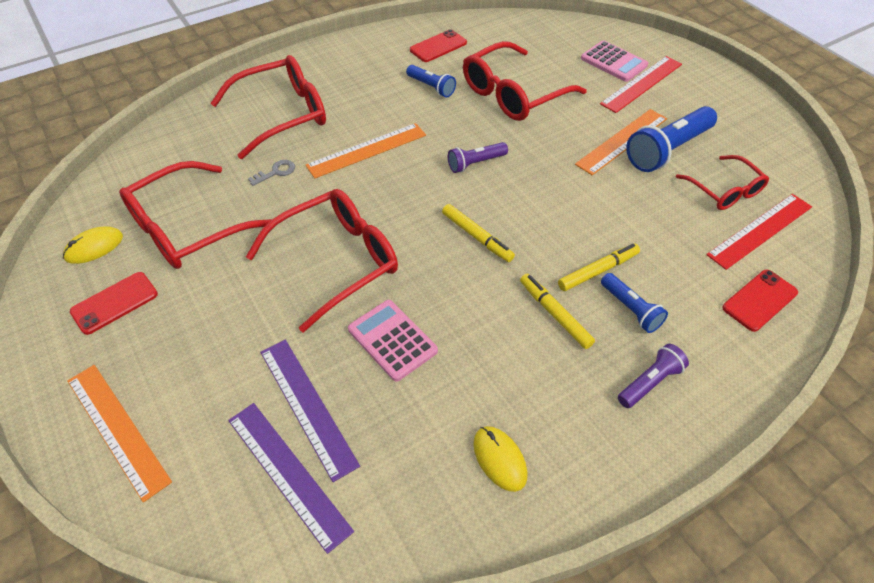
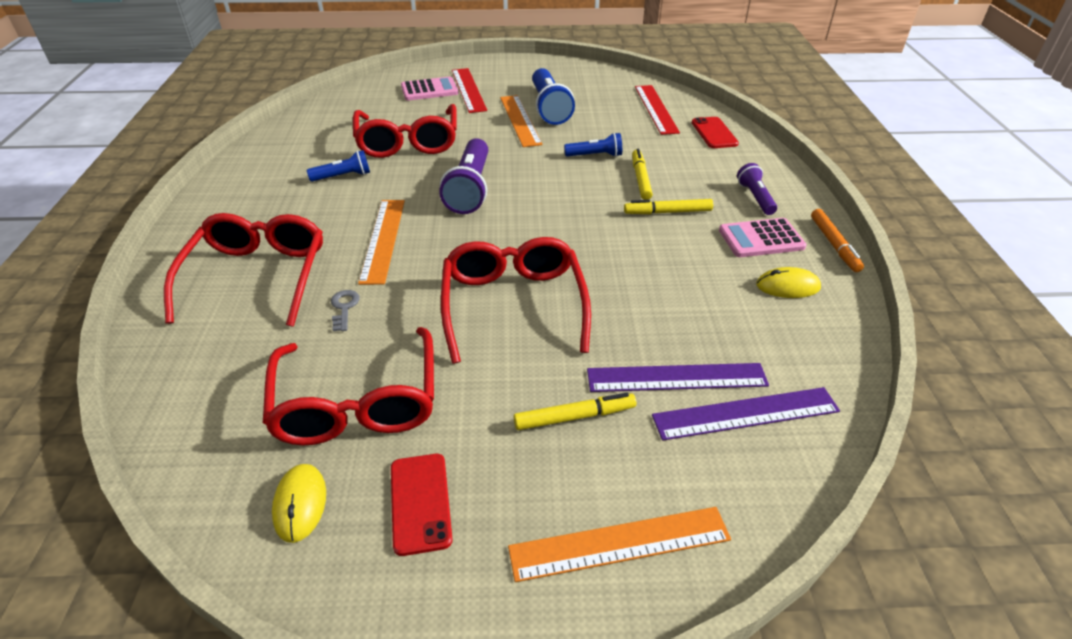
camera: 60 degrees left, 10 degrees down
(392, 340) = (635, 302): pink calculator -> pink calculator (761, 239)
(438, 46) = (291, 154): red phone -> none
(475, 163) = (470, 189): purple flashlight -> purple flashlight, size x1.80
(477, 237) = (556, 218): yellow marker -> yellow marker (574, 417)
(614, 487) = (834, 245): none -> orange marker
(630, 309) = (686, 180): blue flashlight -> blue flashlight (595, 155)
(724, 190) = (609, 105): red glasses -> none

